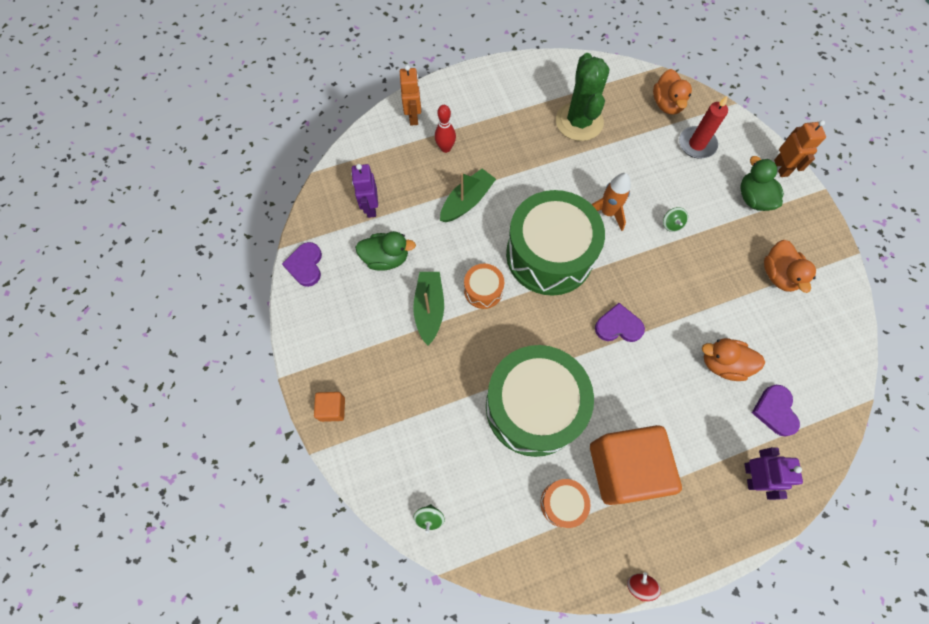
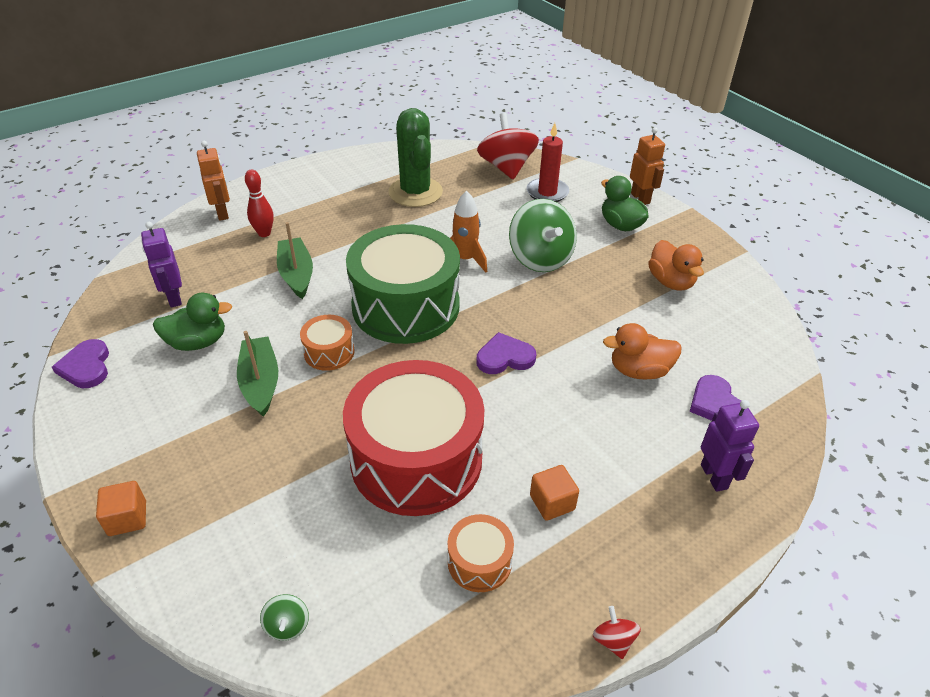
camera: 15 degrees left, 25 degrees down
(467, 201) = (296, 274): green boat -> green boat turned 45 degrees counterclockwise
(533, 407) = (416, 459): green drum -> red drum
(624, 468) = (552, 502): orange cube -> orange cube, size x0.42
(667, 104) = (506, 167): orange duck -> red spinning top
(671, 224) = (540, 258): green spinning top -> green spinning top, size x2.41

